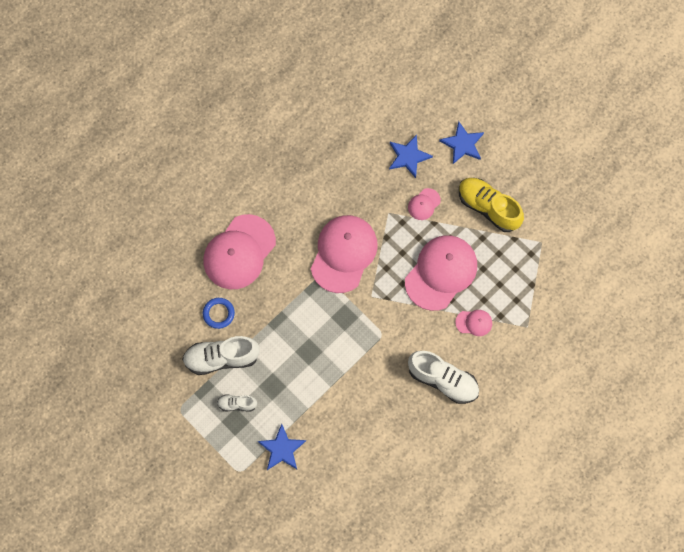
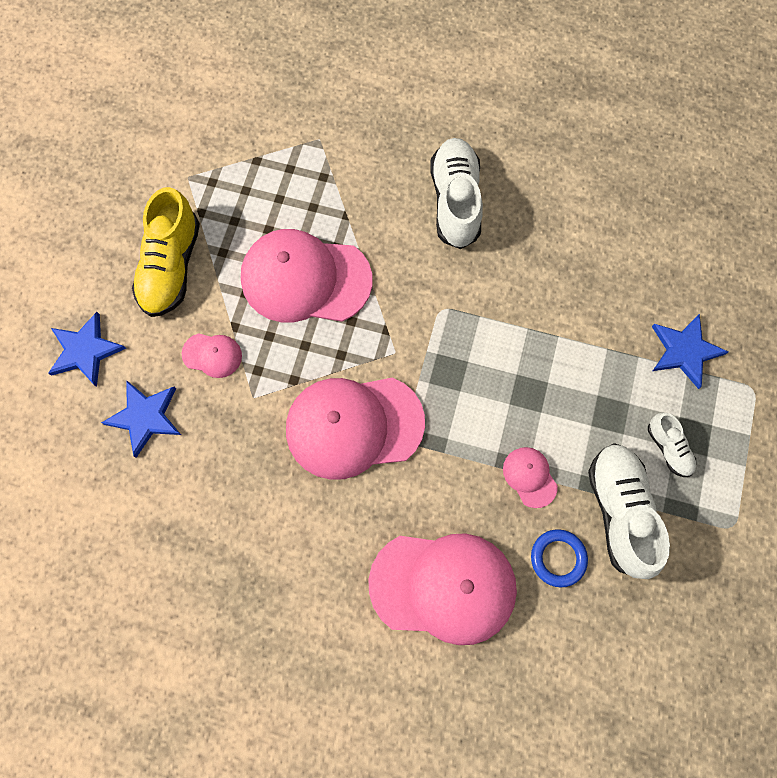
camera: 120 degrees left, 0 degrees up
(221, 358) = (619, 511): white shoe -> white shoe turned 150 degrees counterclockwise
(474, 322) = (352, 203): pink cap -> pink cap (529, 477)

